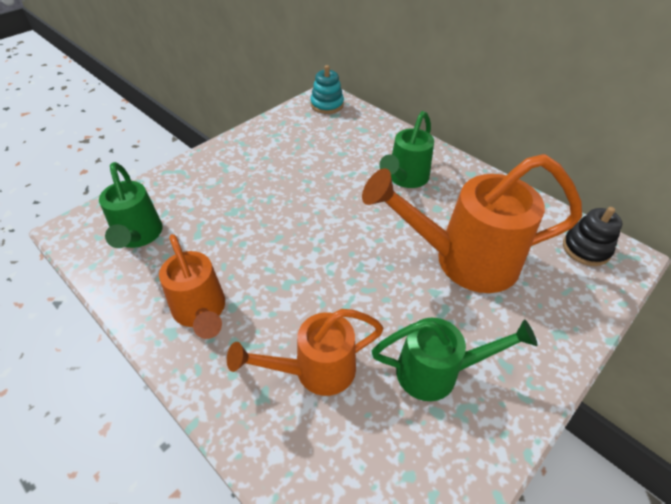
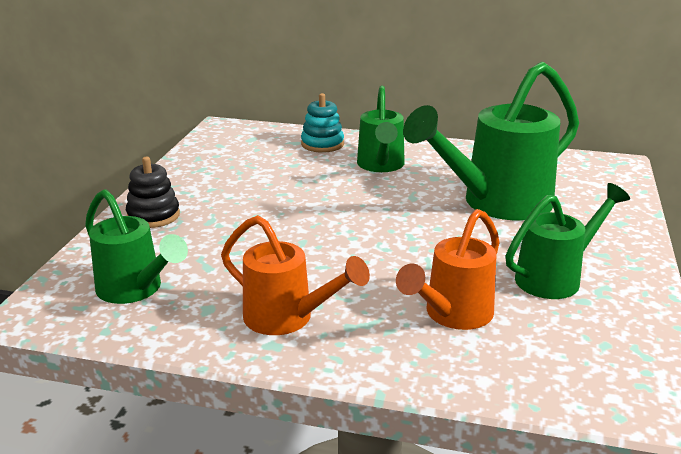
camera: 30 degrees left, 20 degrees down
(327, 105) = (233, 133): turquoise stacking toy -> turquoise stacking toy (322, 144)
(462, 260) = (496, 204): orange watering can -> green watering can
(586, 249) = (583, 168): black stacking toy -> black stacking toy (153, 216)

